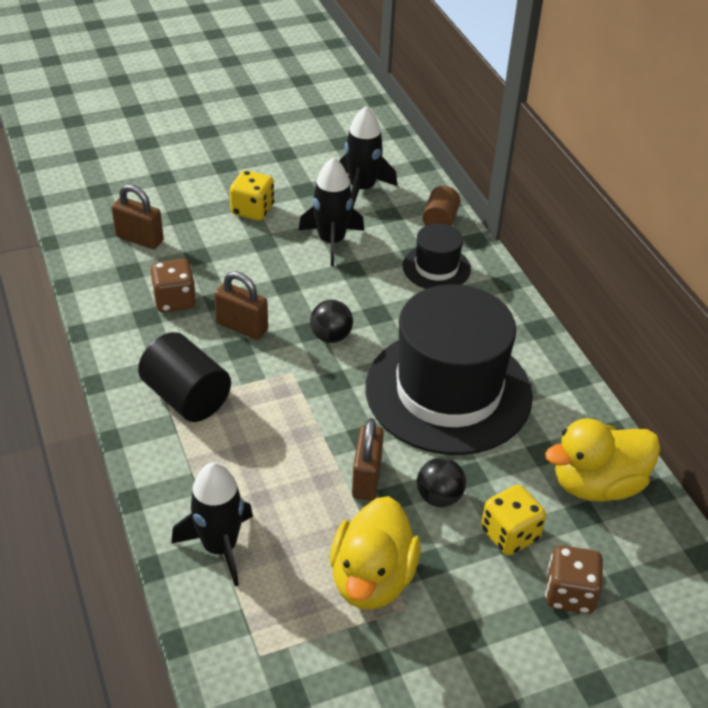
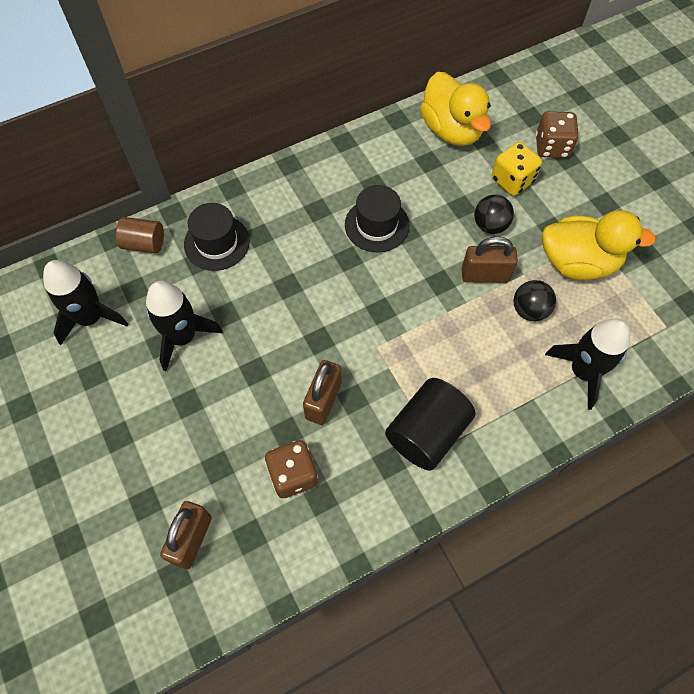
camera: 95 degrees left, 20 degrees up
(252, 210) = (132, 423): yellow dice -> none
(331, 336) = (324, 320): black ball -> black ball (529, 310)
(448, 391) = (377, 225): black hat -> black hat, size x0.46

